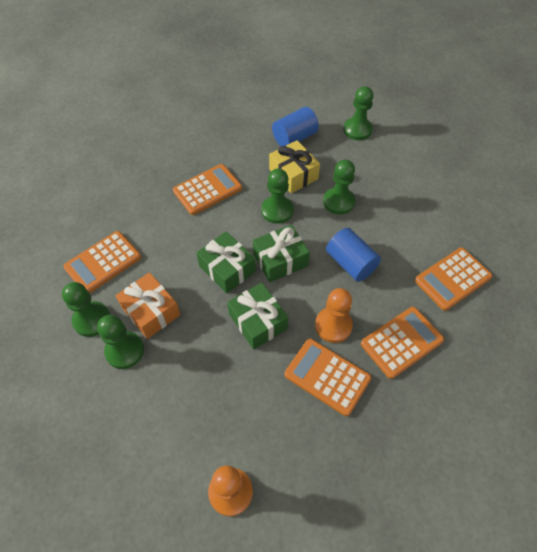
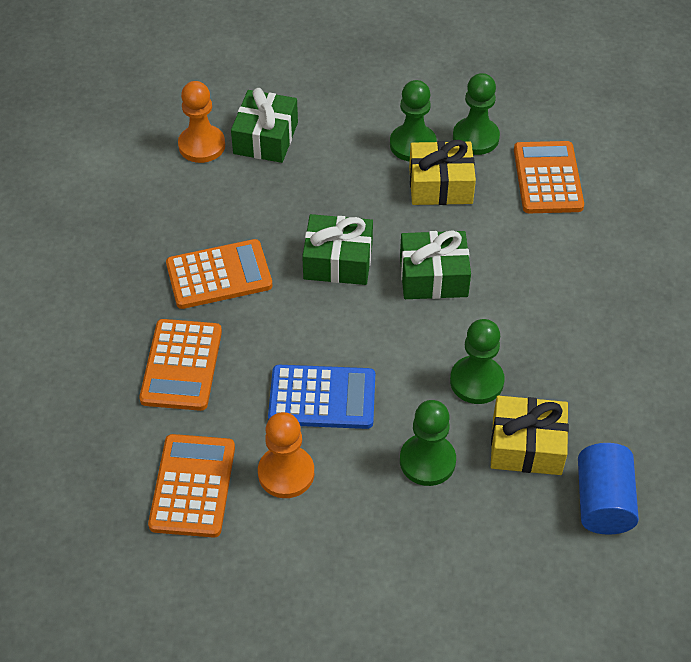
camera: 130 degrees right, 5 degrees down
(151, 311) = (440, 185): orange gift -> yellow gift
(207, 190) = (582, 331): orange calculator -> none
(280, 260) = (396, 332): green gift -> green gift (266, 138)
(333, 325) = (264, 320): orange pawn -> orange pawn (286, 473)
(350, 263) = (322, 398): blue cylinder -> blue calculator
(357, 130) = (549, 606): green pawn -> none

